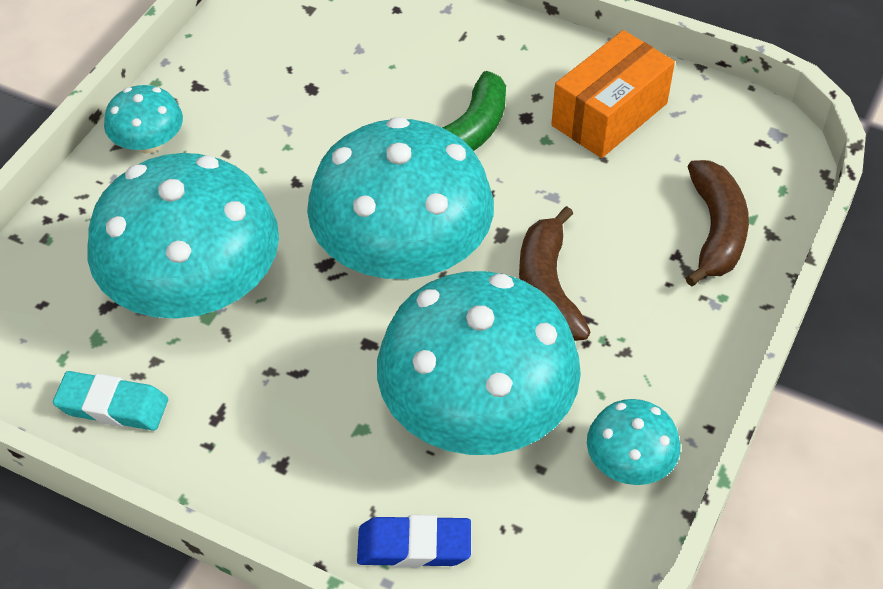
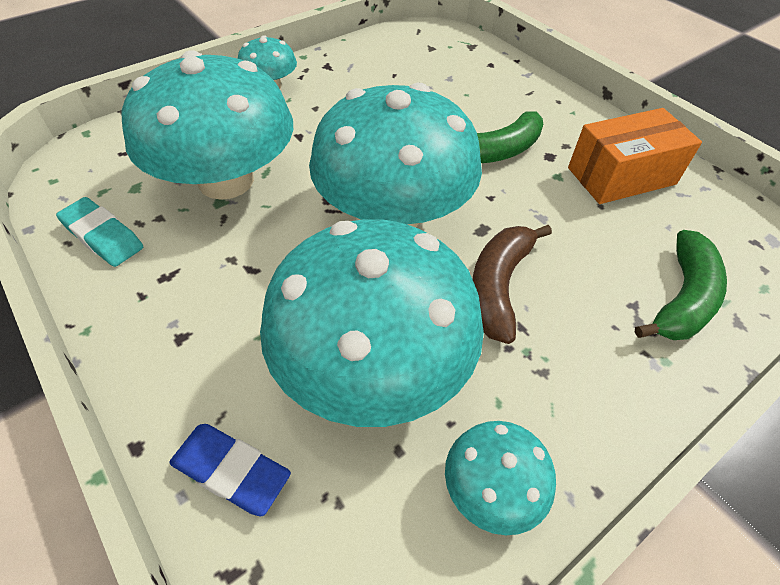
camera: 25 degrees right, 0 degrees up
(715, 231) = (682, 298): brown banana -> green banana

